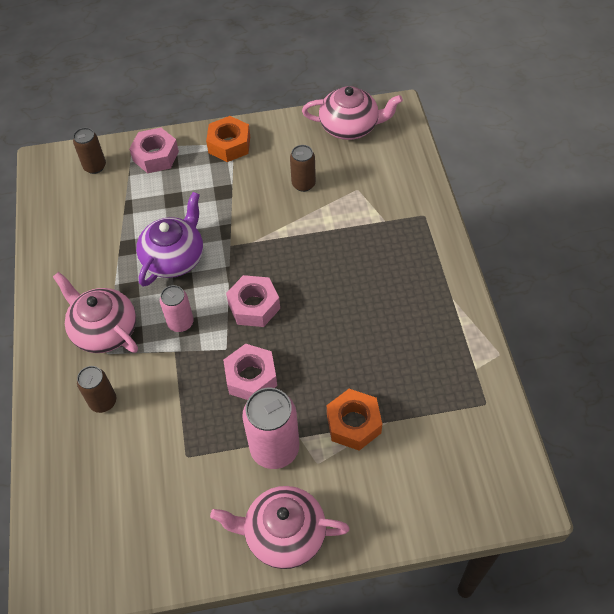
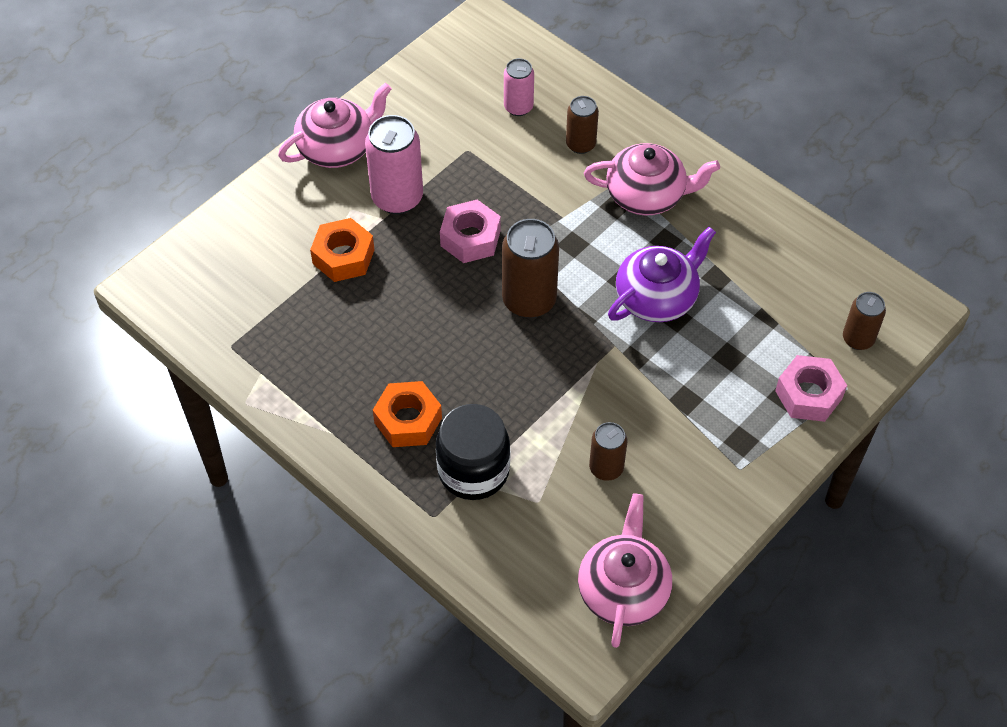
camera: 140 degrees right, 0 degrees up
(174, 258) = (657, 297): purple teapot -> purple teapot turned 120 degrees counterclockwise
(180, 323) = (583, 243): pink can -> pink can (518, 107)
(229, 145) = (743, 464): orange nut -> orange nut (408, 420)
(254, 306) = (529, 300): pink nut -> brown can
(350, 127) = (623, 589): pink teapot -> pink teapot turned 135 degrees clockwise
(380, 225) = (473, 471): none -> black jar

